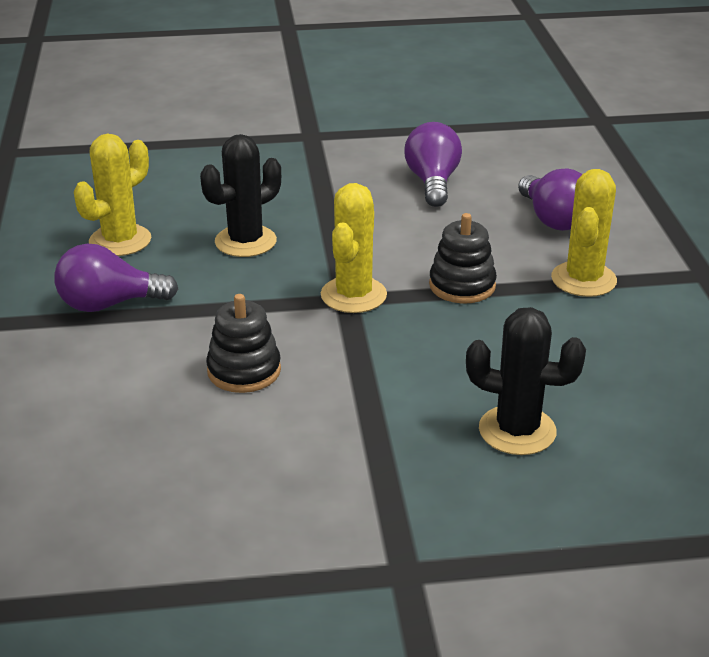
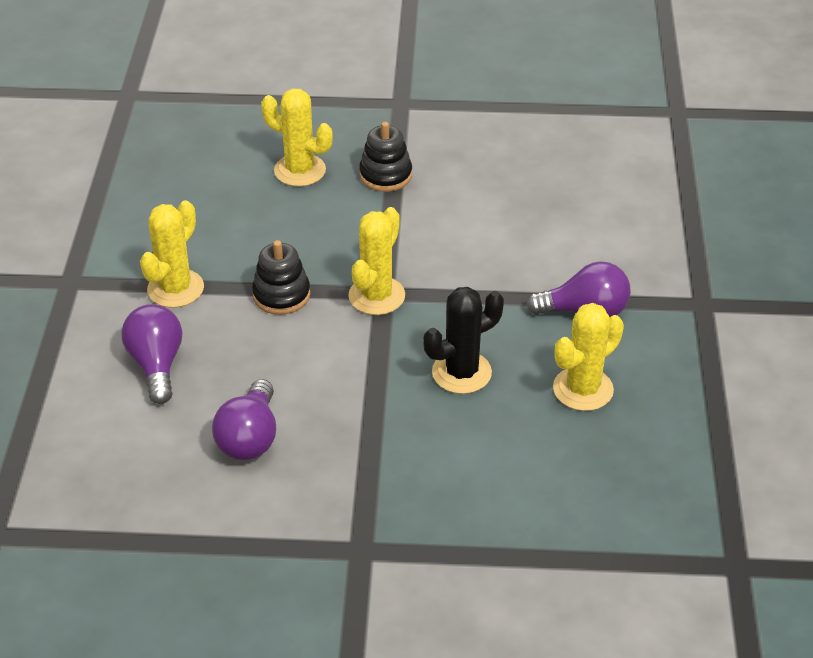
camera: 170 degrees left, 10 degrees up
(244, 371) = (477, 236): black stacking toy -> black stacking toy (385, 175)
(517, 430) = (300, 170): black cactus -> yellow cactus

